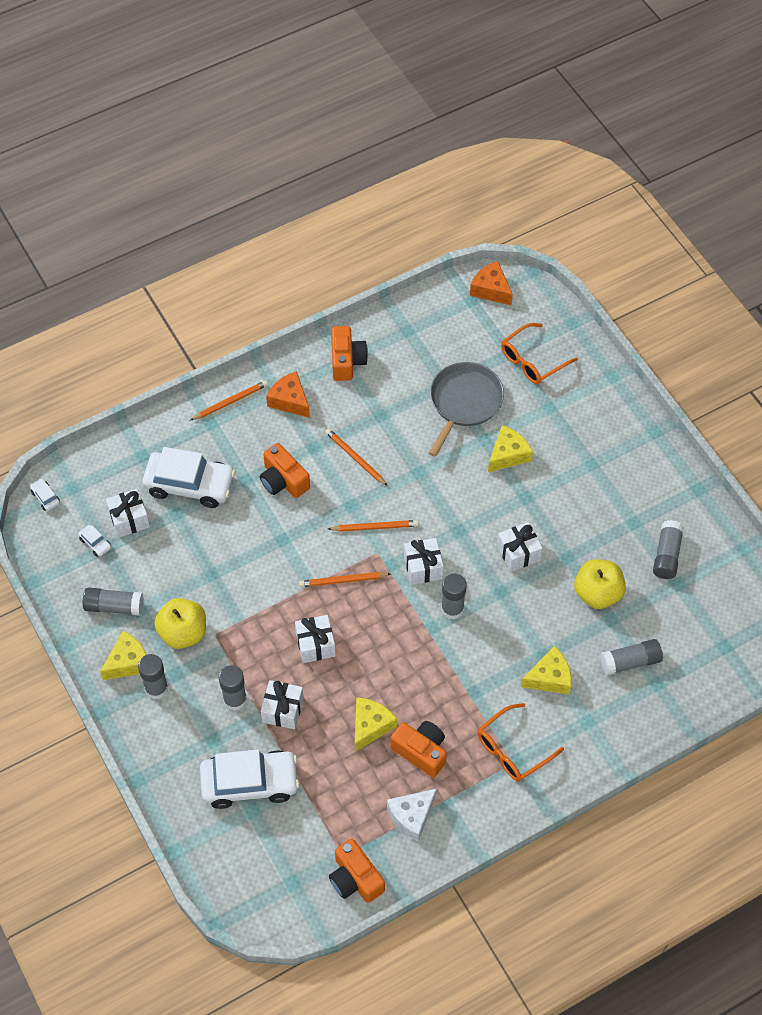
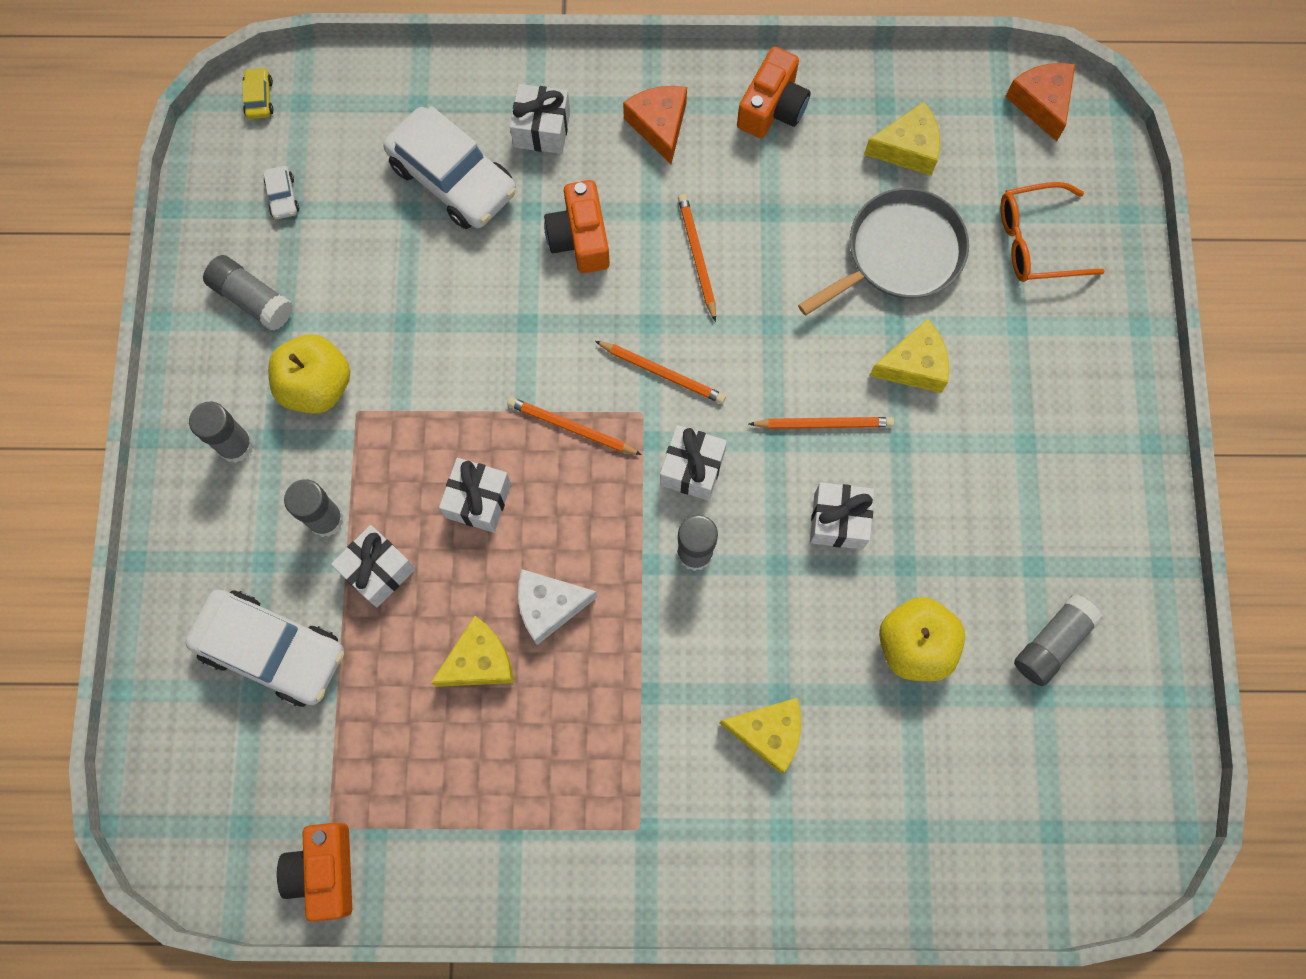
camera: 30 degrees right, 15 degrees up
(45, 497) = (259, 98): white car -> yellow car
(128, 662) = (223, 388): yellow cheese -> yellow cheese (907, 148)
(129, 519) = (346, 186): white gift -> white gift (542, 129)
(230, 402) = (578, 86): orange pencil -> orange pencil (823, 424)
(412, 816) = (454, 826): white cheese -> white cheese (549, 606)
(421, 751) = (524, 738): orange camera -> none
(513, 749) = (651, 810): orange glasses -> none
(630, 662) = (898, 775): grey glue stick -> none

